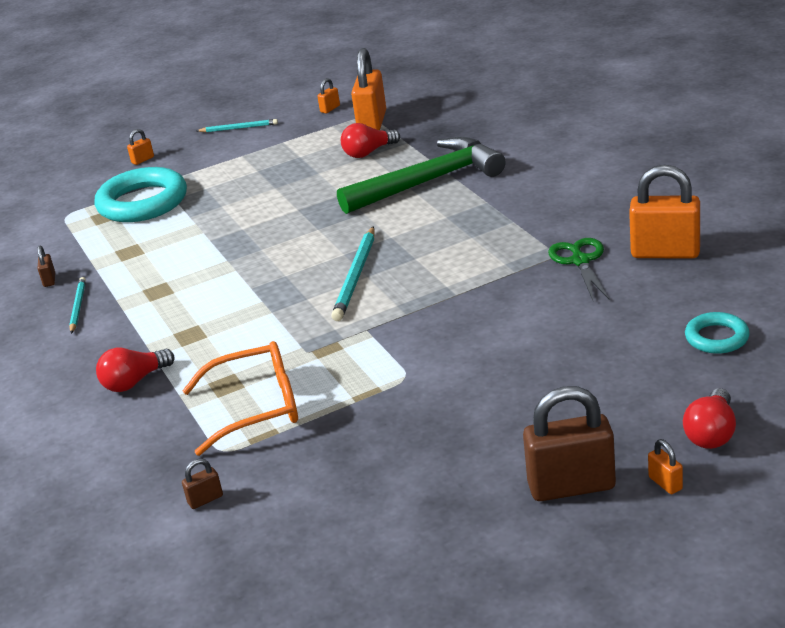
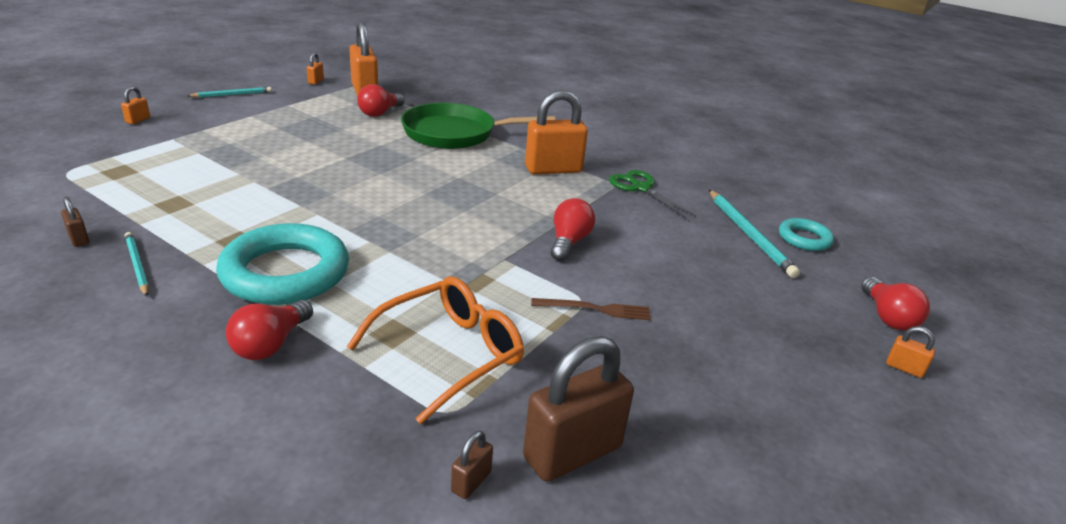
camera: 35 degrees left, 0 degrees up
(142, 202) = (162, 157): turquoise ring -> turquoise ring (285, 272)
(356, 276) = (452, 212): turquoise pencil -> turquoise pencil (749, 235)
(410, 386) = (595, 309): none -> brown fork
(428, 182) = (455, 133): green hammer -> green pan
(443, 318) = (569, 242): none -> red light bulb
(571, 486) = (835, 385): brown padlock -> brown padlock (572, 452)
(665, 252) = (699, 179): orange padlock -> orange padlock (553, 169)

